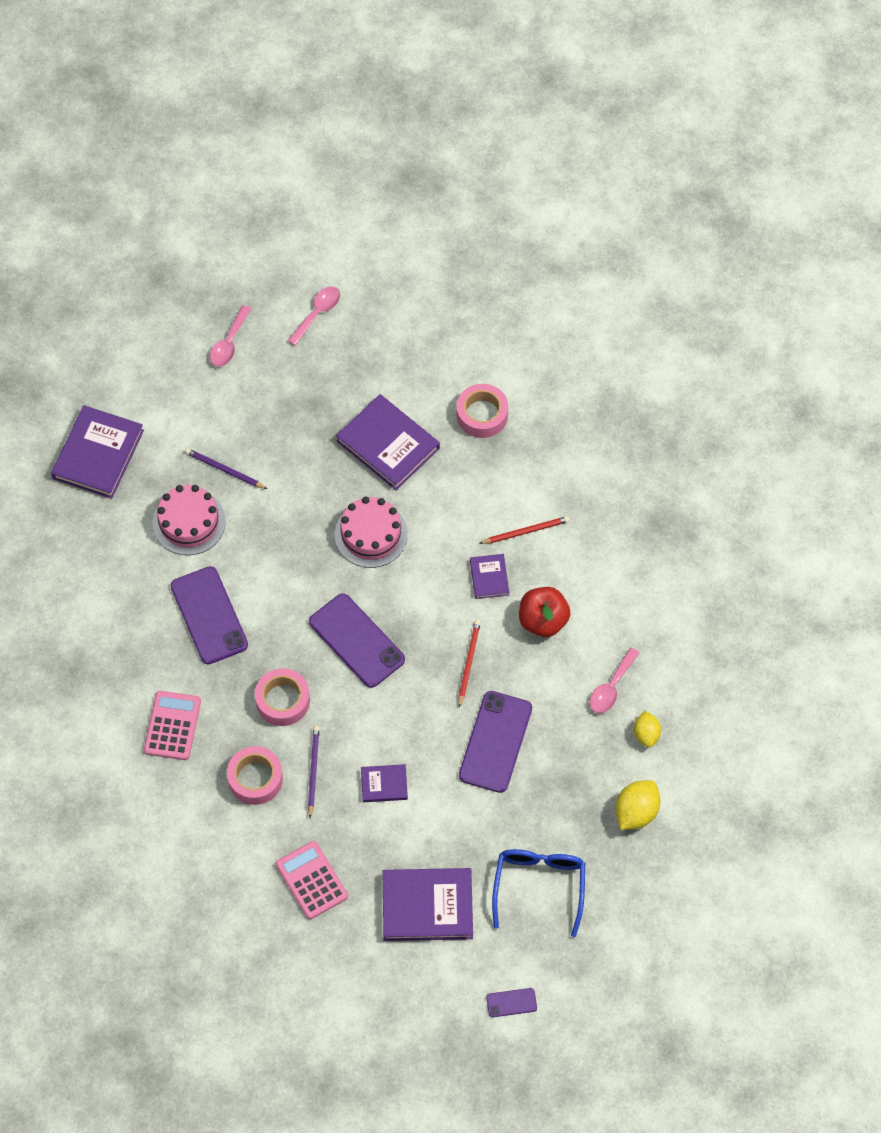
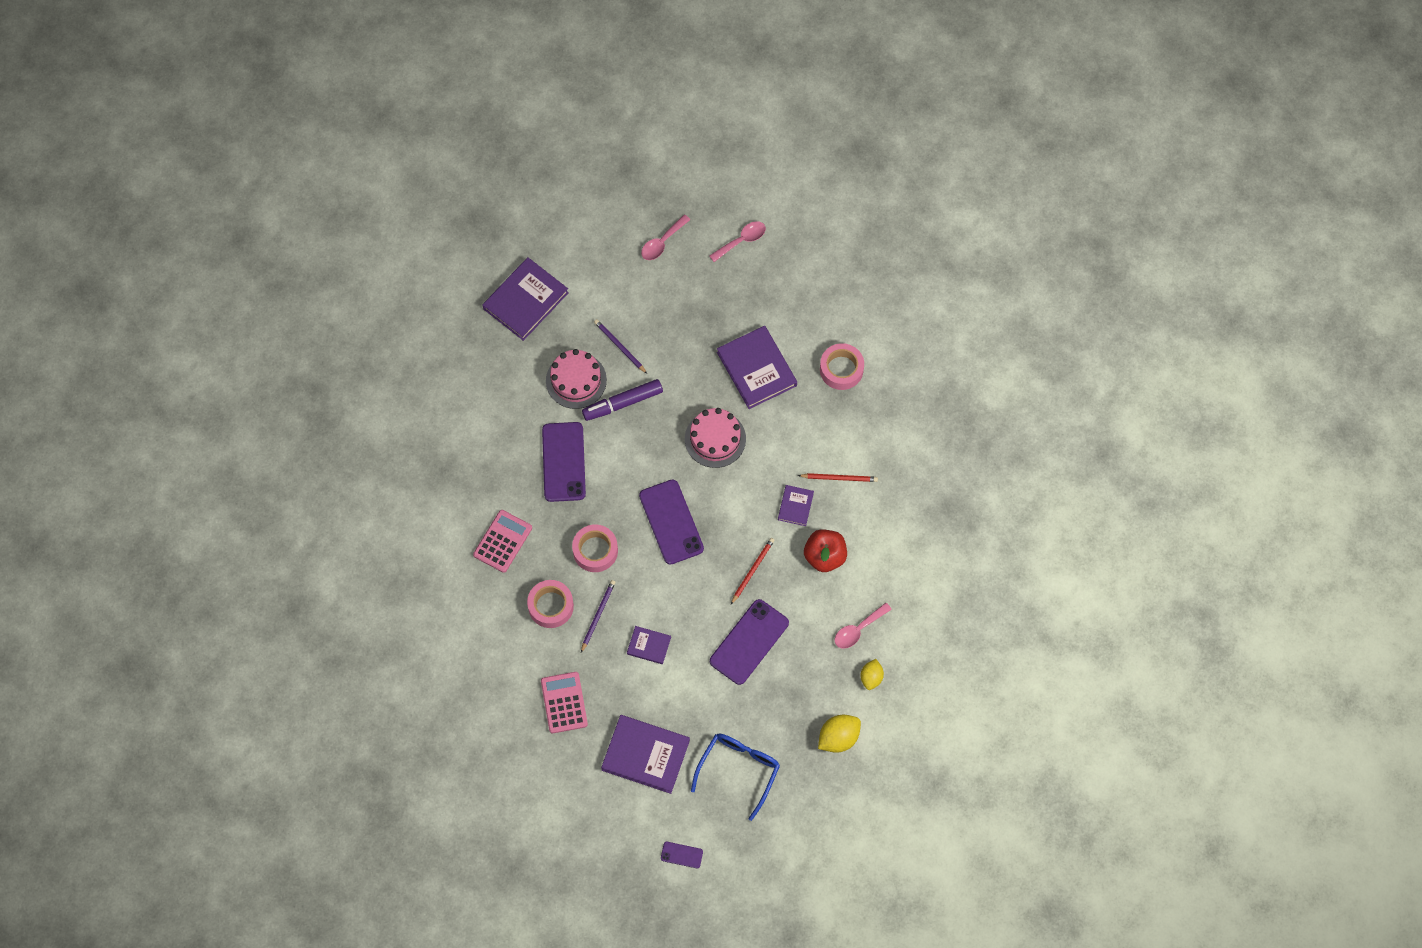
camera: 20 degrees right, 5 degrees up
(252, 529) = (623, 403): none -> purple marker

